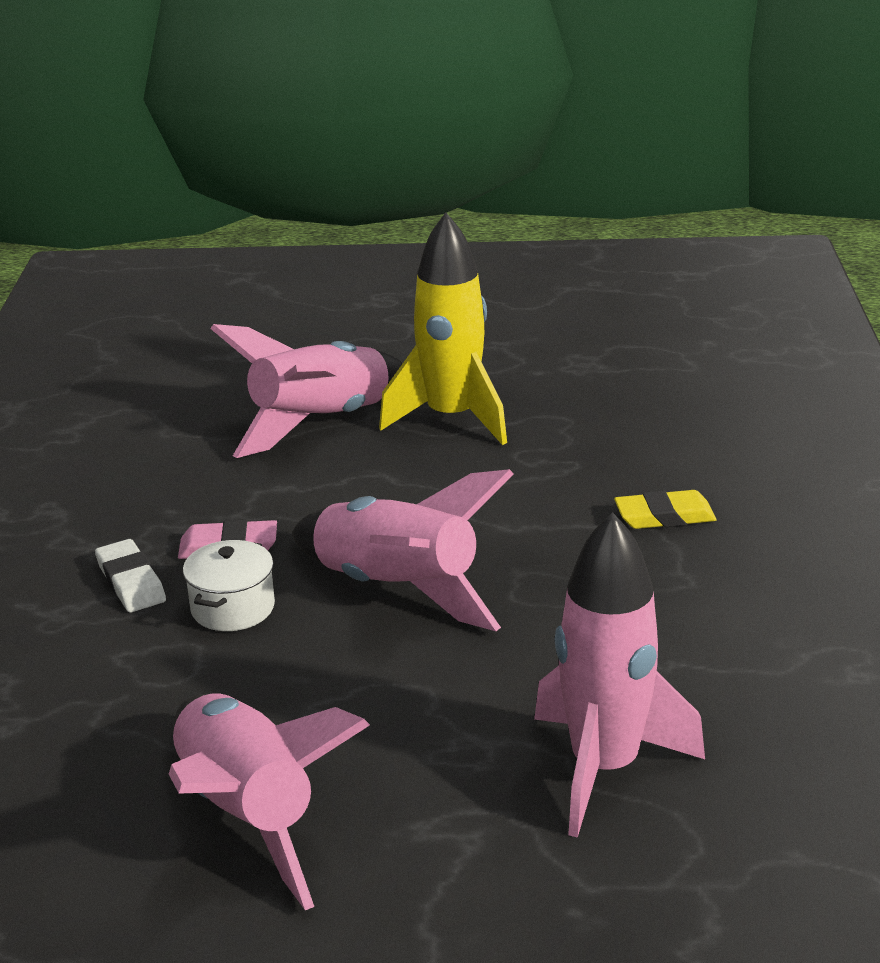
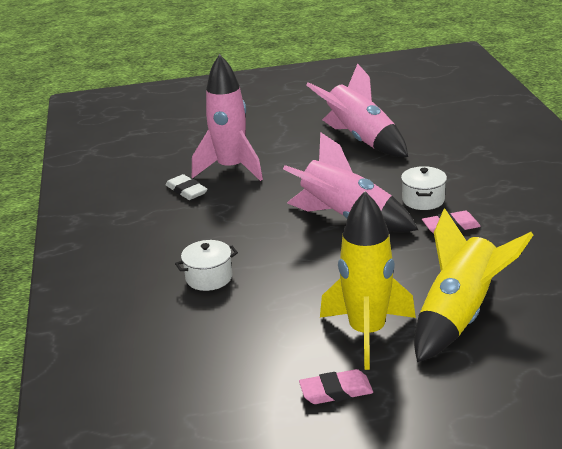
camera: 170 degrees right, 0 degrees up
(131, 582) = (485, 203): white eraser -> white eraser (186, 190)
(321, 422) = (459, 316): pink rocket -> yellow rocket
(516, 370) = (336, 391): none -> pink eraser
(664, 516) = (209, 278): yellow eraser -> white pot

